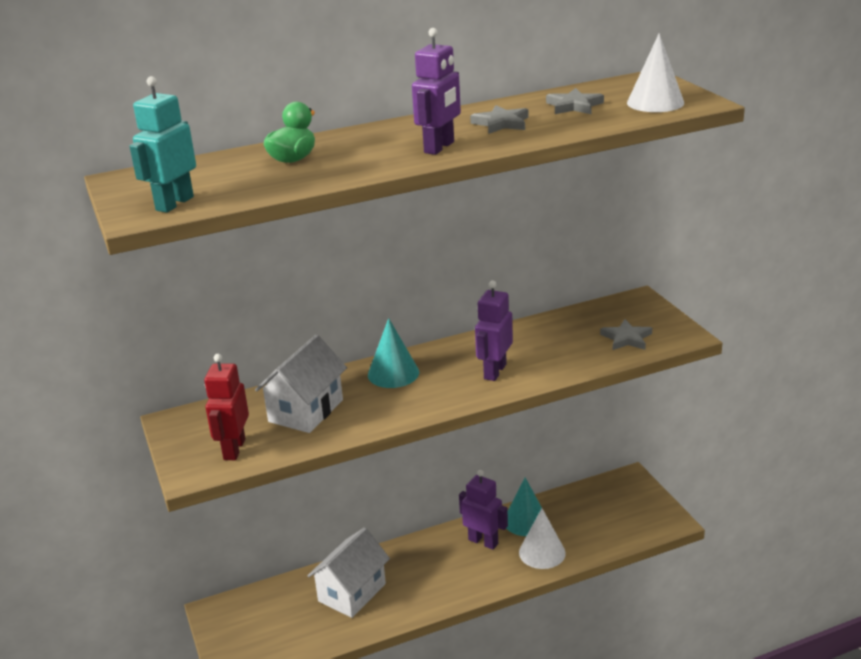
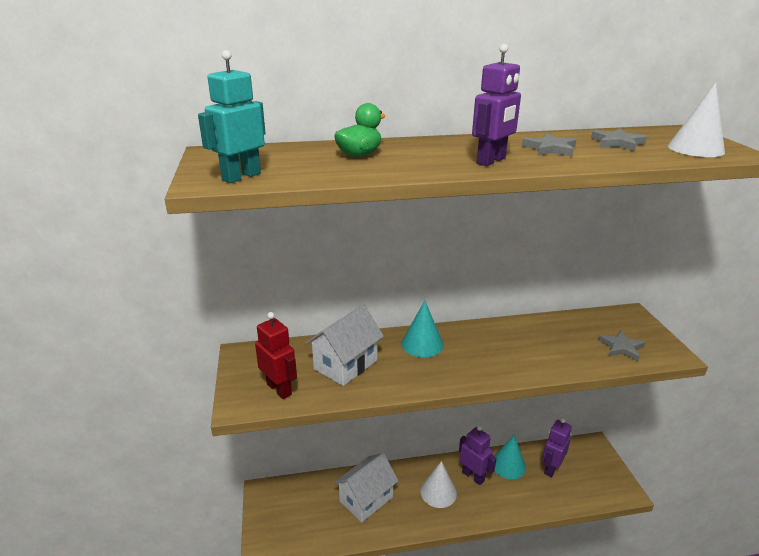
camera: 10 degrees right, 0 degrees up
(234, 449) = (279, 389): red robot -> red robot turned 120 degrees clockwise
(494, 371) = (505, 358): purple robot -> purple robot (551, 468)
(542, 552) = (518, 496): white cone -> white cone (438, 492)

